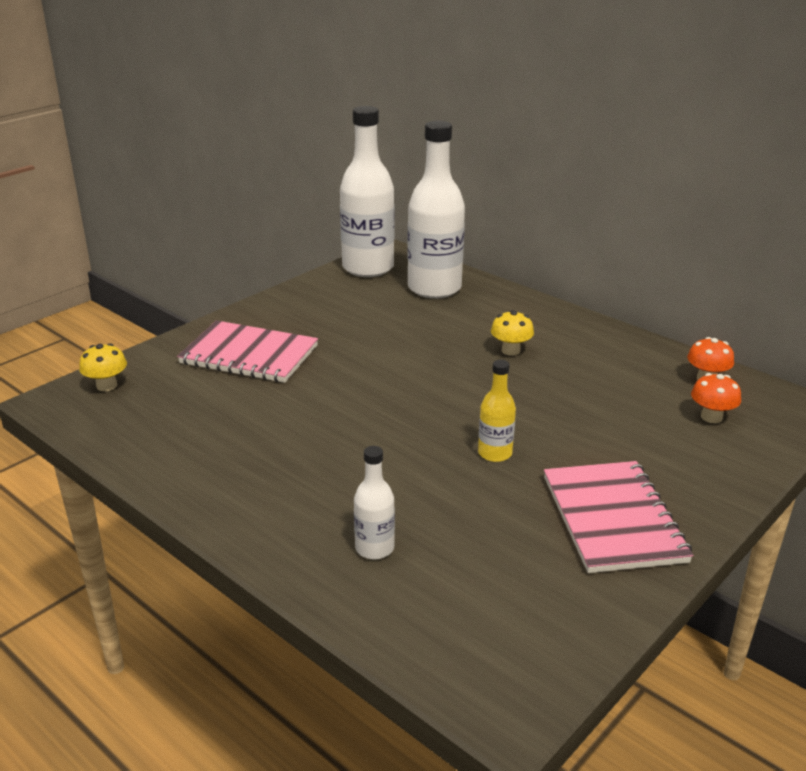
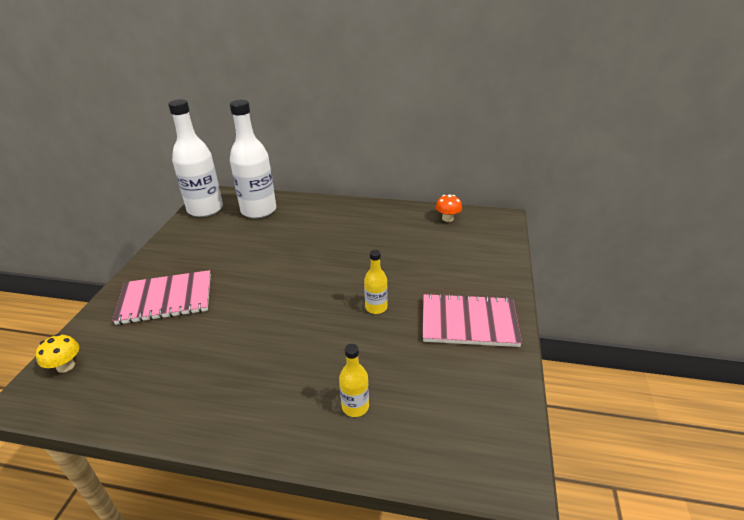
camera: 30 degrees left, 5 degrees up
(374, 548) = (355, 406): white bottle -> yellow bottle
(510, 350) = (334, 236): yellow mushroom -> none
(613, 518) = (469, 322): pink notebook -> pink notebook turned 45 degrees counterclockwise
(711, 417) = (467, 240): orange mushroom -> none

